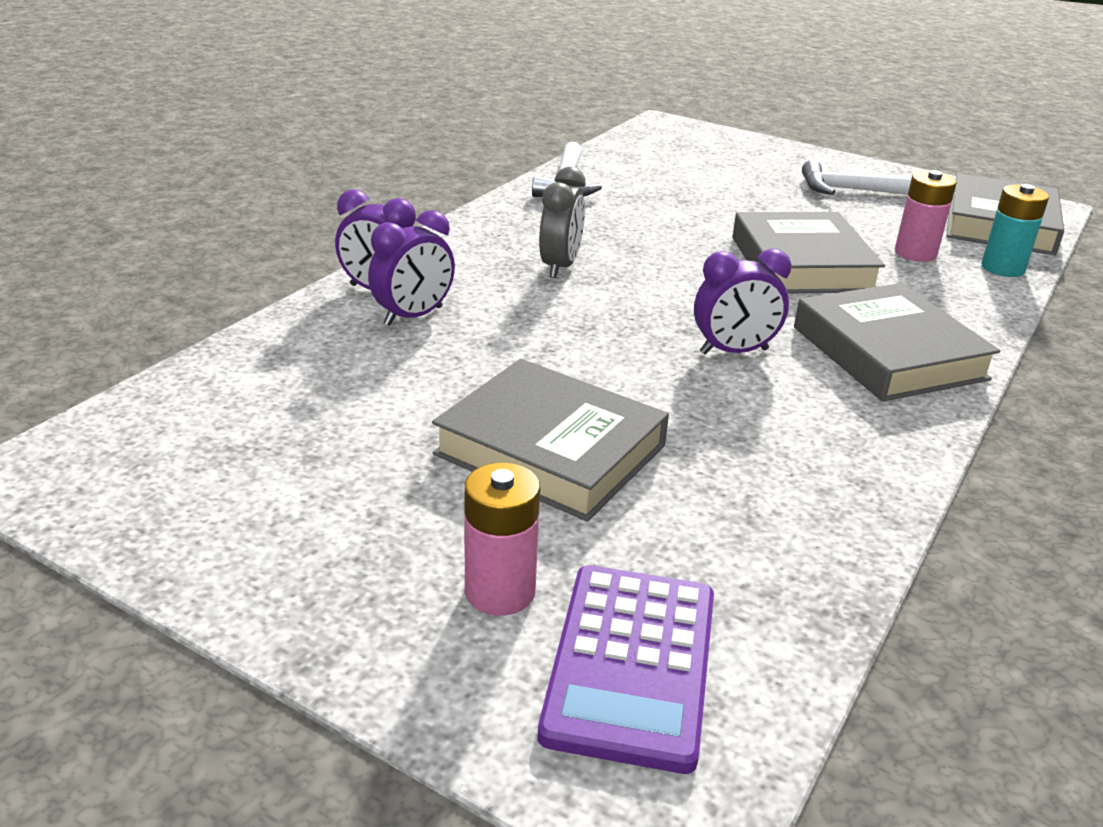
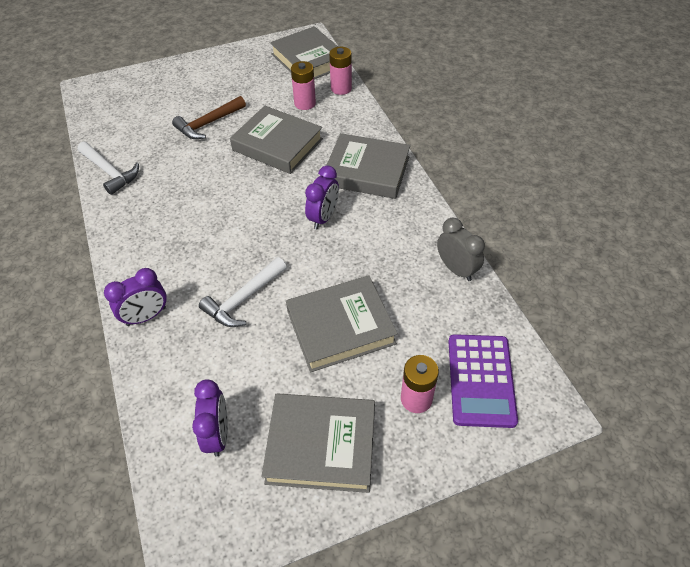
camera: 50 degrees left, 20 degrees up
(308, 520) = (321, 445): none -> grey book
(413, 316) = (186, 316): purple clock -> purple clock (218, 434)
(560, 266) = (194, 229): grey clock -> grey clock (456, 269)
(631, 664) = (481, 380): purple calculator -> purple calculator turned 45 degrees clockwise
(746, 206) = (208, 124): none -> brown hammer
(852, 190) = (233, 79): white hammer -> white hammer (243, 299)
(1002, 268) = (341, 88): turquoise battery -> pink battery

